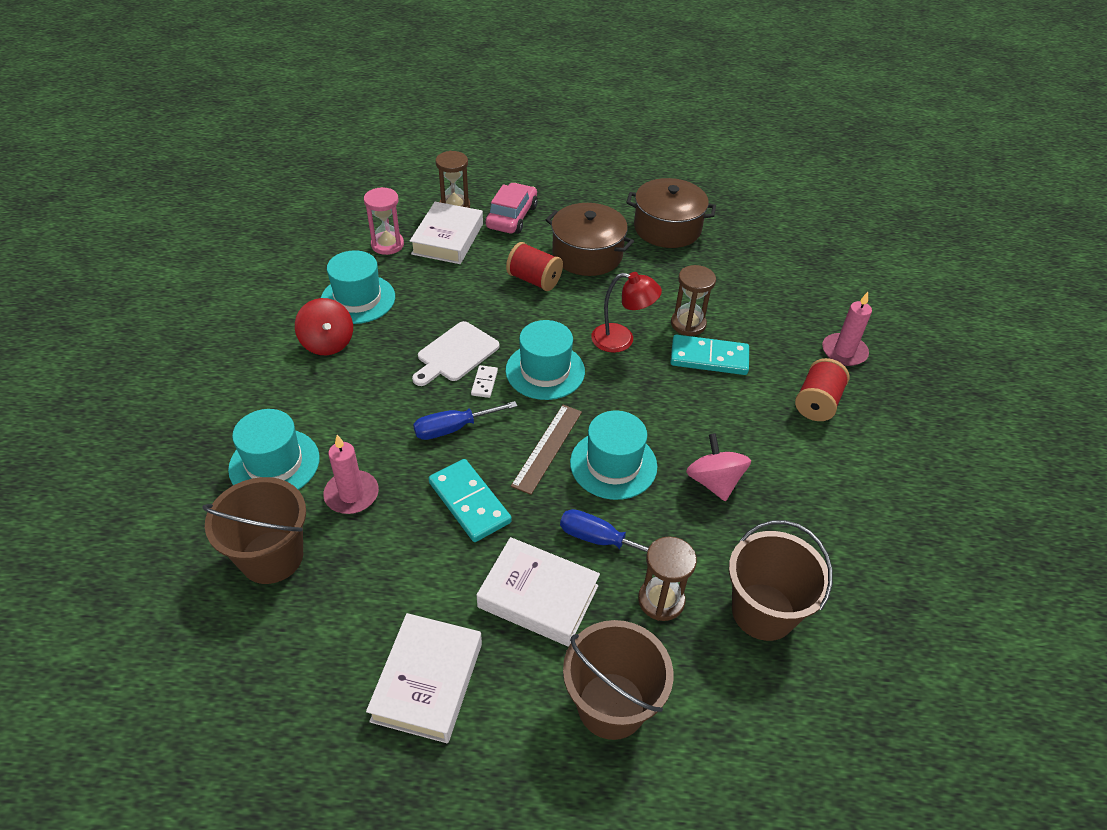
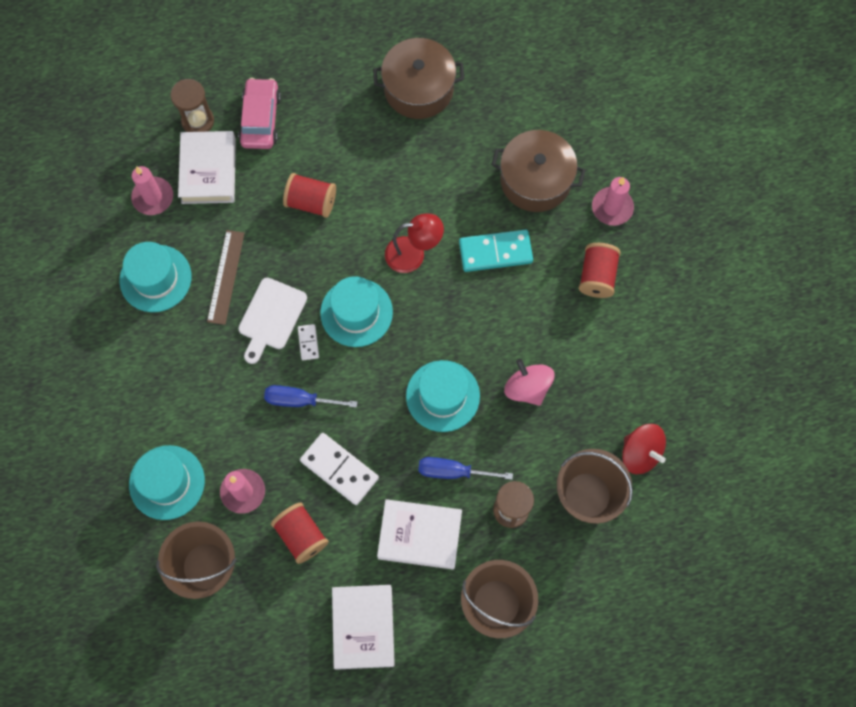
camera: 15 degrees left, 25 degrees up
(327, 343) = (151, 340): red spinning top -> red spinning top (640, 453)
(387, 245) = (153, 197): pink hourglass -> pink candle
(396, 556) = (301, 535): none -> red spool
(453, 428) = (299, 400): blue screwdriver -> blue screwdriver turned 45 degrees clockwise
(469, 502) = (339, 469): turquoise domino -> white domino
(547, 448) = (384, 396): brown ruler -> brown ruler (226, 277)
(587, 254) = (351, 151): brown pot -> brown pot (535, 180)
(688, 324) = (468, 216): brown hourglass -> none

